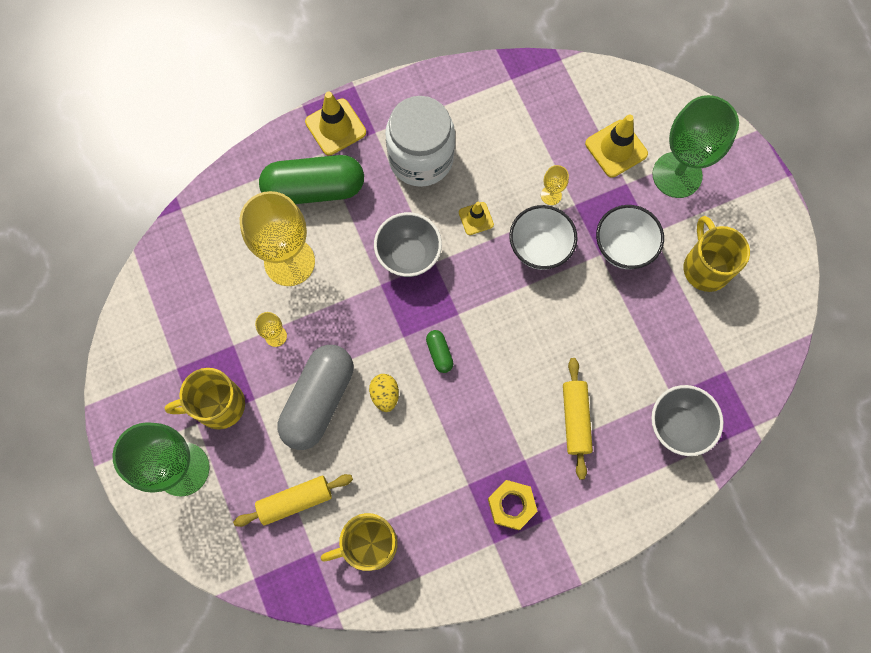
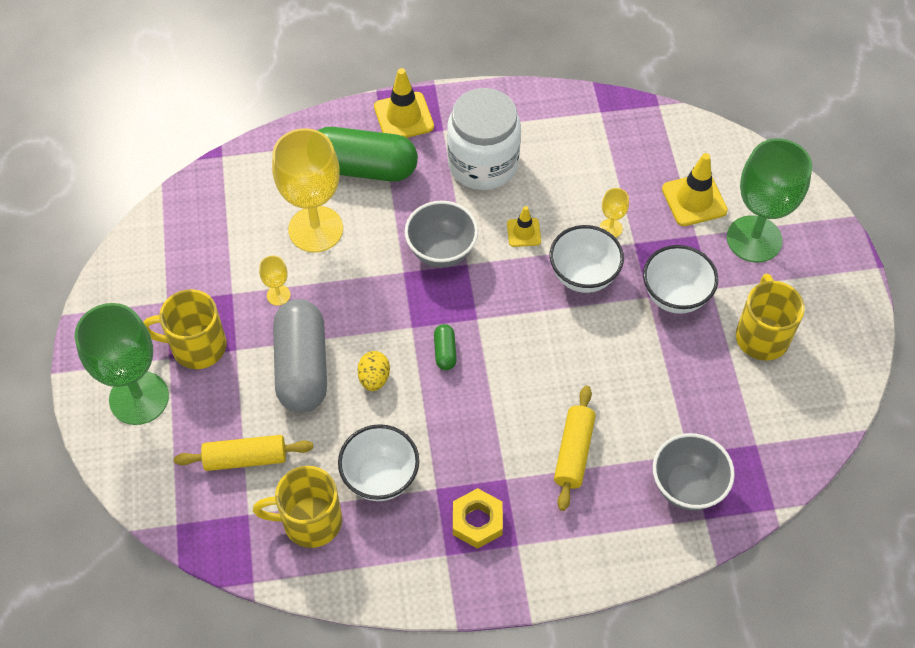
camera: 15 degrees right, 15 degrees down
(318, 401) = (302, 367): grey capsule -> grey capsule turned 45 degrees counterclockwise
(418, 487) = (380, 477): none -> white bowl

